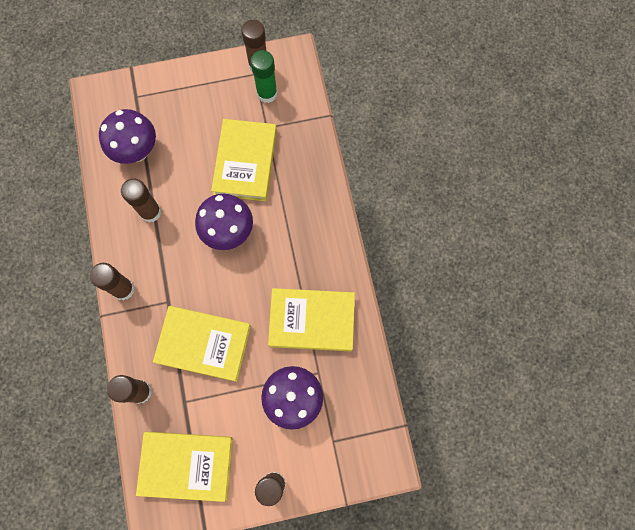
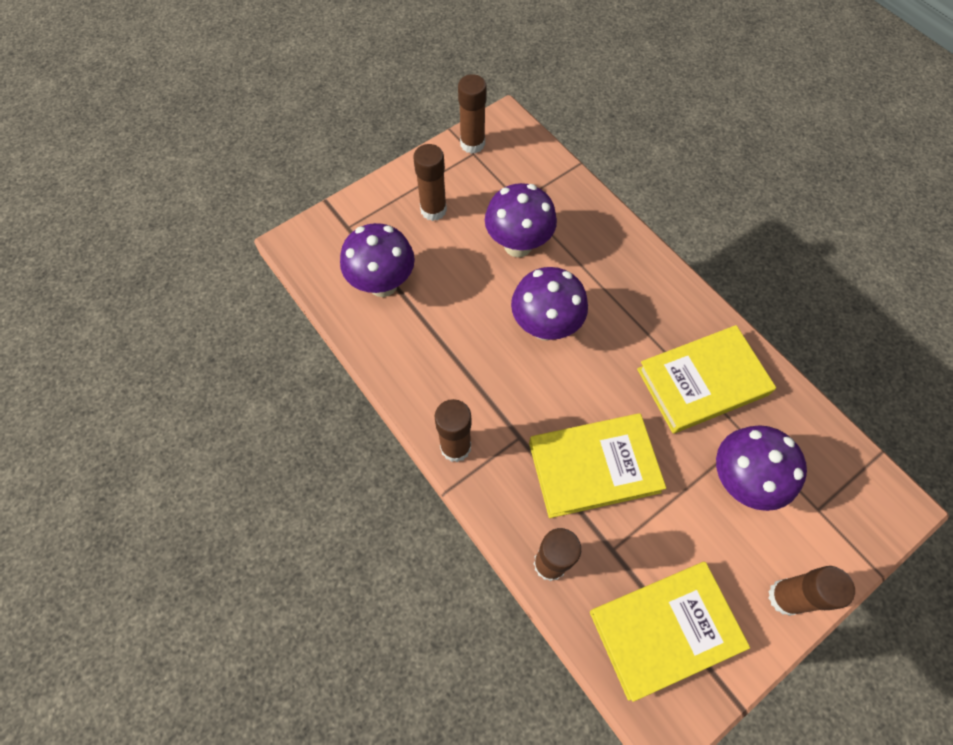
camera: 25 degrees left, 10 degrees down
(150, 212) = (438, 343): brown glue stick -> brown glue stick (433, 210)
(245, 162) = (518, 245): yellow book -> purple mushroom
(267, 93) = (499, 167): green glue stick -> none

